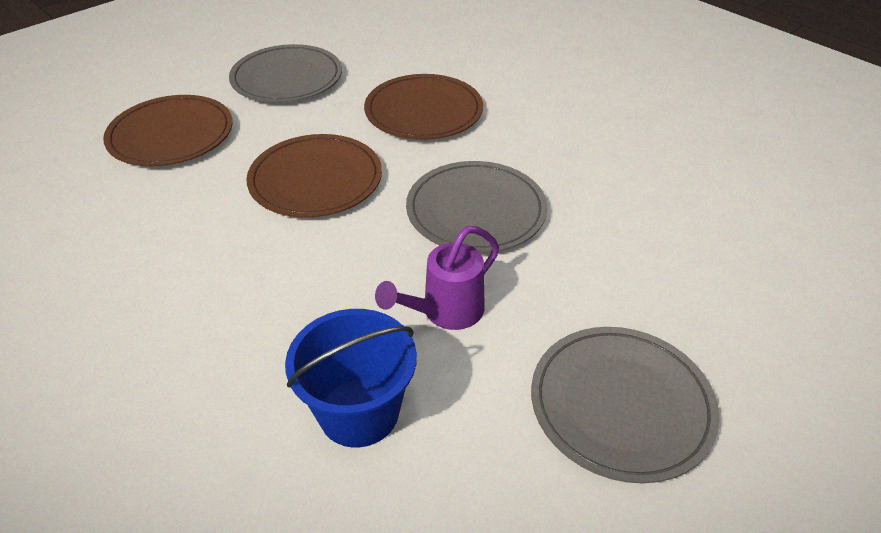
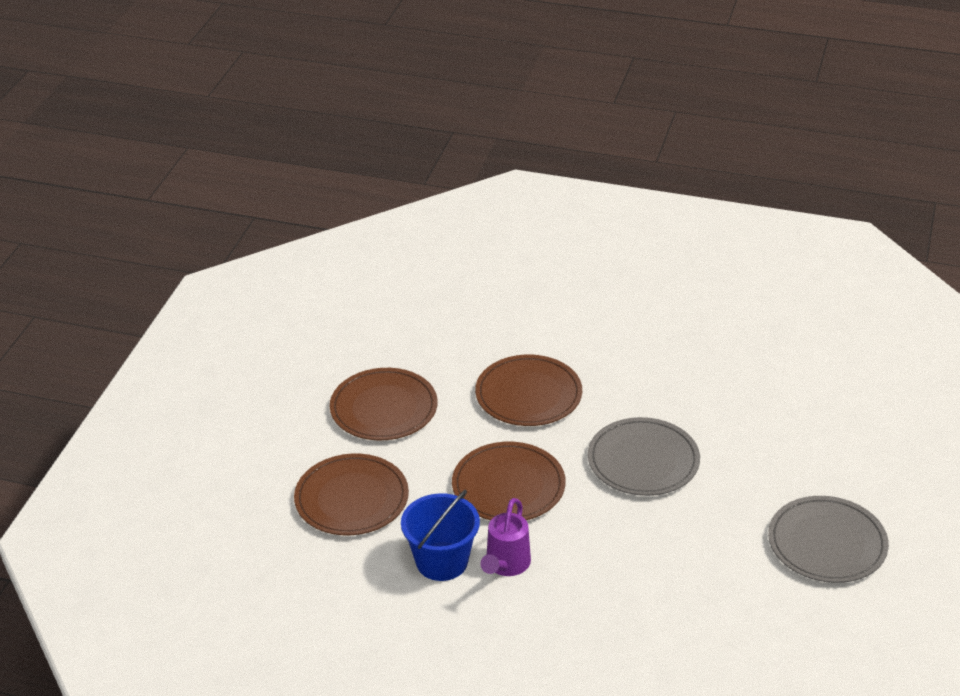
camera: 30 degrees left, 5 degrees down
(287, 78) = (384, 408): grey plate -> brown plate
(359, 412) = (692, 615): blue bucket -> blue bucket (442, 561)
(445, 312) = (687, 537): purple watering can -> purple watering can (506, 565)

